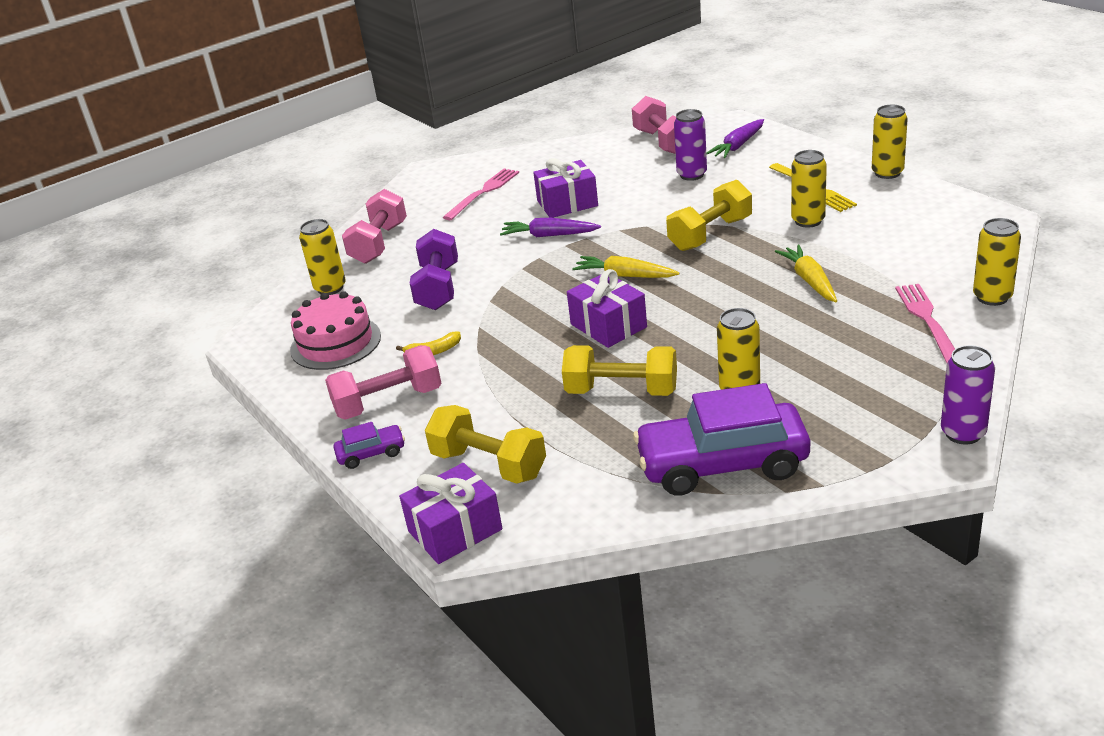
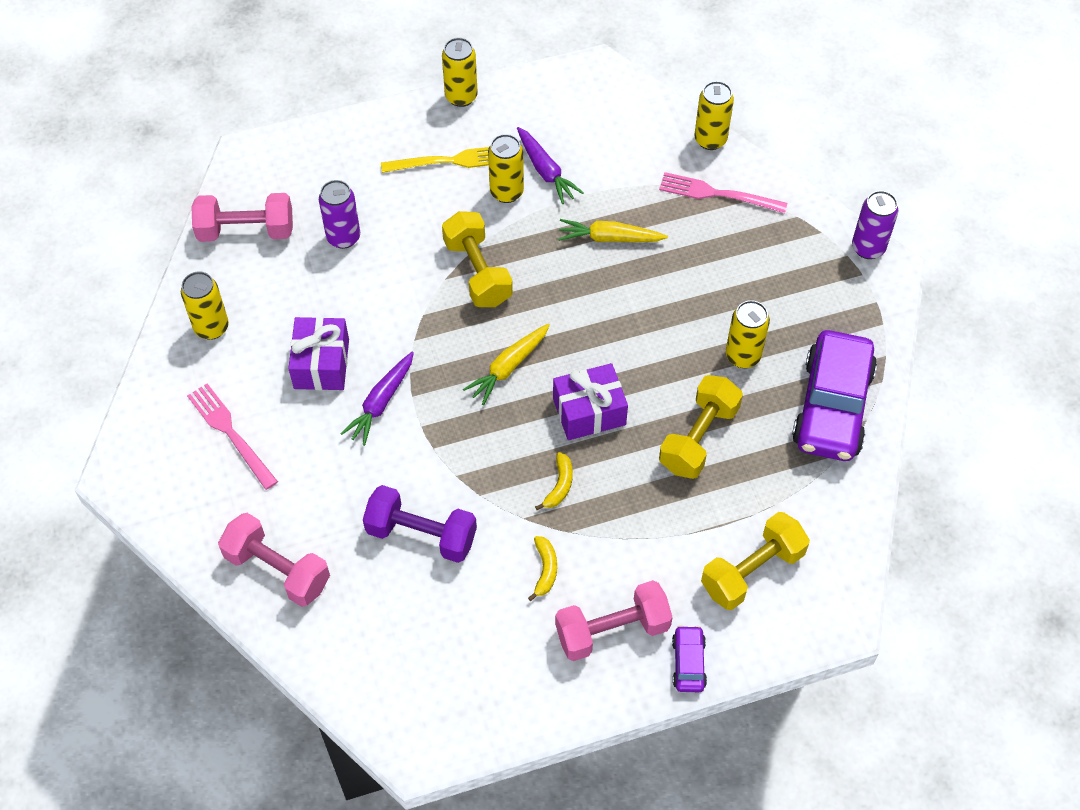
camera: 75 degrees left, 25 degrees up
(330, 288) = (349, 642): yellow can -> yellow can (211, 327)
(335, 343) = (472, 658): pink cake -> none
(388, 402) = (612, 630): pink dumbbell -> pink dumbbell turned 75 degrees clockwise
(455, 530) = (828, 620): purple gift -> none
(521, 334) = (559, 485): none -> yellow banana
(738, 146) = (310, 175): purple carrot -> purple carrot (546, 171)

